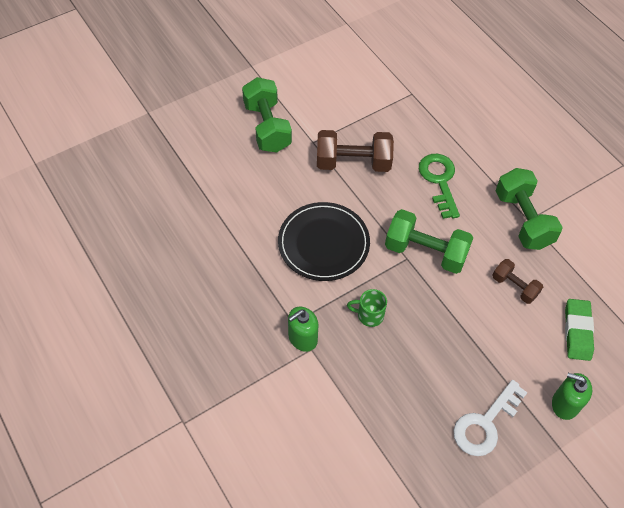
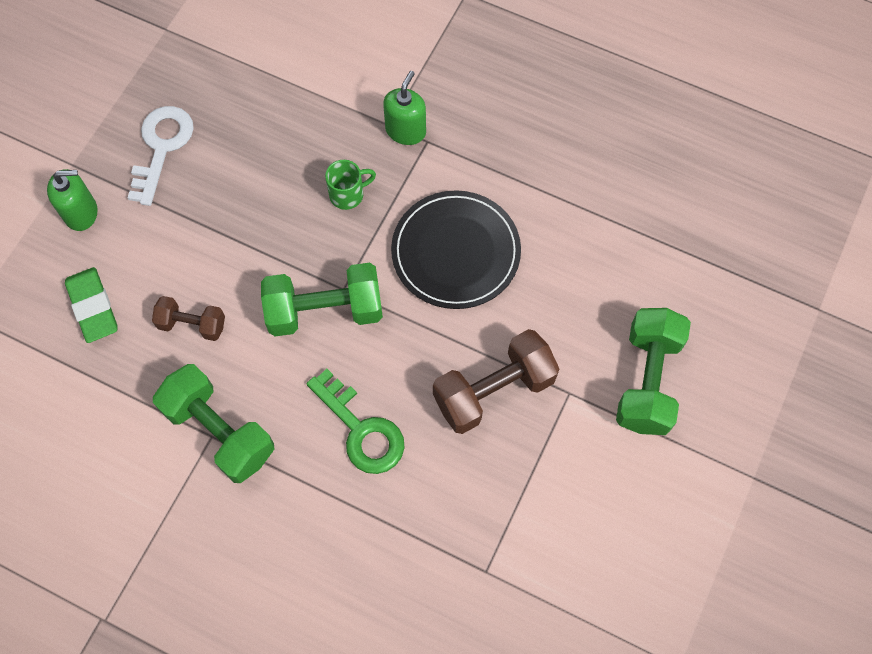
camera: 150 degrees right, 10 degrees up
(267, 127) = (647, 380): green dumbbell -> green dumbbell turned 60 degrees clockwise

